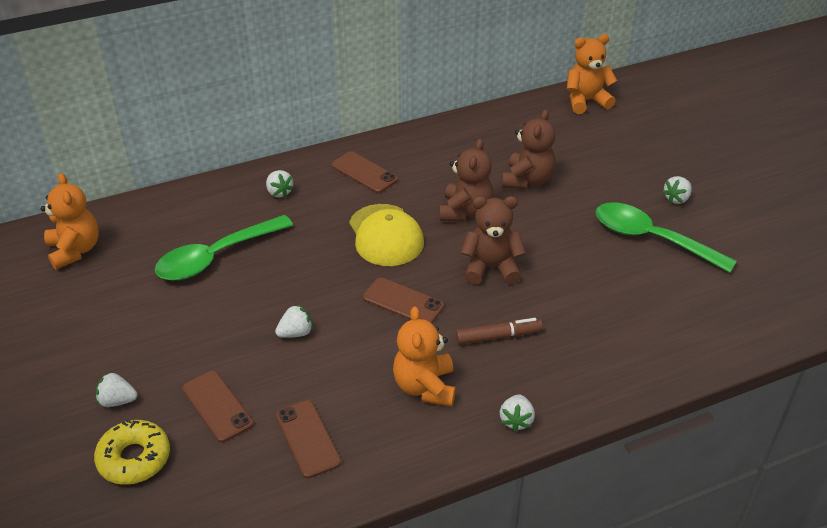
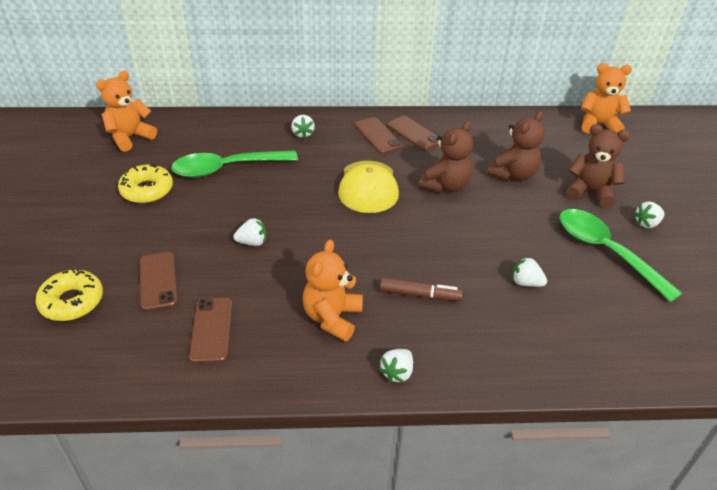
camera: 20 degrees right, 0 degrees up
(75, 250) = (130, 137): orange teddy bear -> orange teddy bear turned 135 degrees counterclockwise
(117, 401) = (88, 253): white strawberry -> white strawberry (526, 283)
(138, 308) = (147, 190): none -> yellow donut
(403, 302) = (353, 243): brown phone -> brown phone (414, 133)
(491, 268) = (443, 236): brown teddy bear -> brown teddy bear (590, 191)

